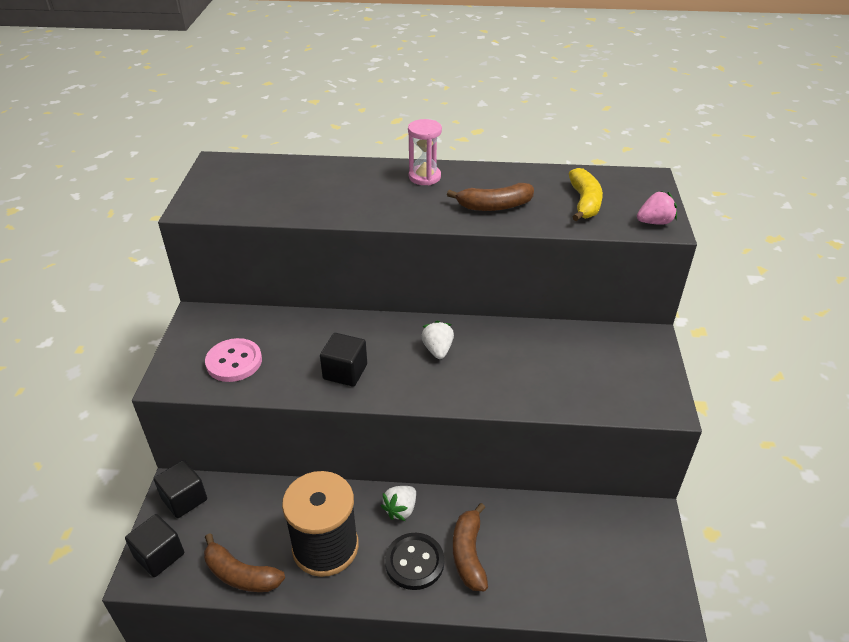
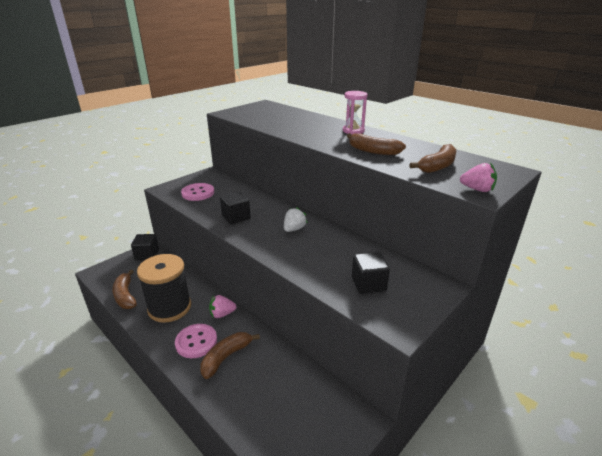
camera: 40 degrees right, 10 degrees down
(159, 555) = (111, 269): black cube -> black cube (368, 284)
(400, 509) = (222, 314): white strawberry -> pink strawberry
(414, 562) = (196, 342): black button -> pink button
(584, 202) = (437, 166): yellow banana -> brown banana

